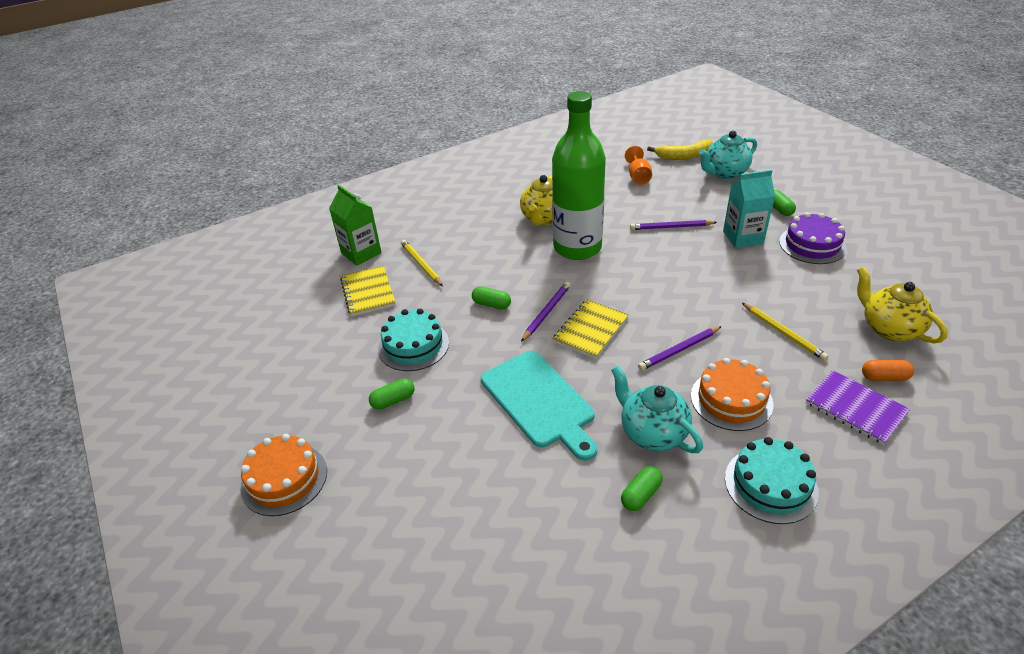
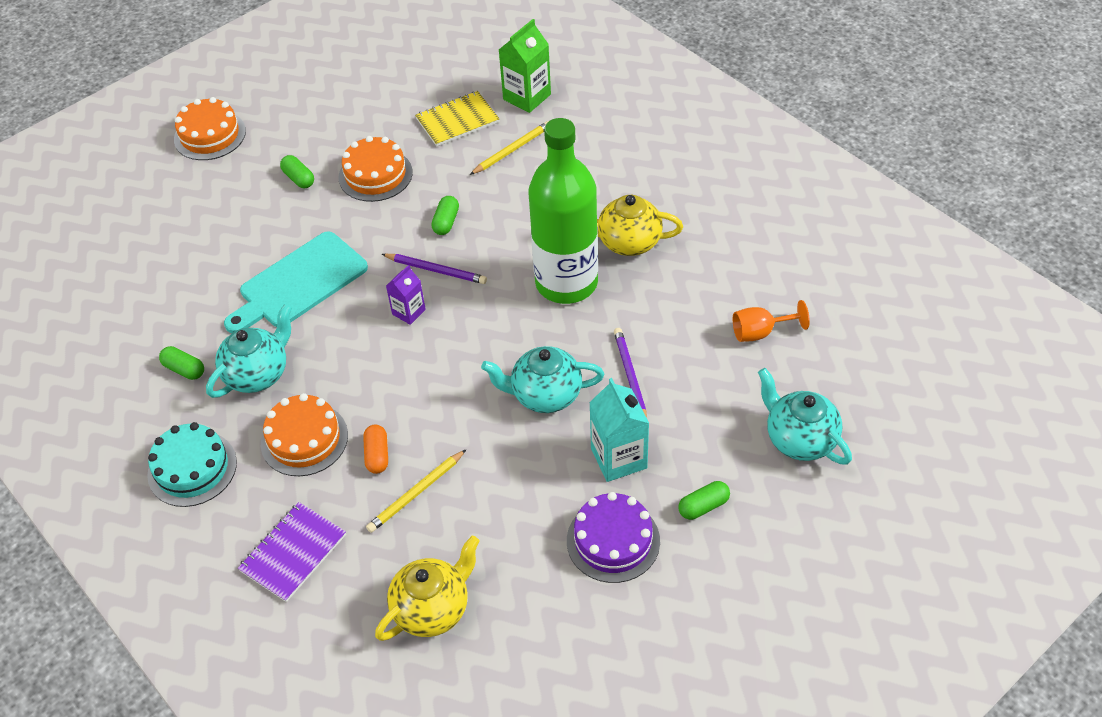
camera: 80 degrees right, 10 degrees up
(413, 345) = (375, 175): turquoise cake -> orange cake
(591, 330) = (408, 312): yellow notebook -> purple carton
(679, 350) = (380, 392): purple pencil -> none
(684, 156) = (841, 386): yellow banana -> none
(686, 264) = (545, 395): none -> turquoise teapot
(884, 377) = (343, 589): orange capsule -> orange capsule (377, 455)

